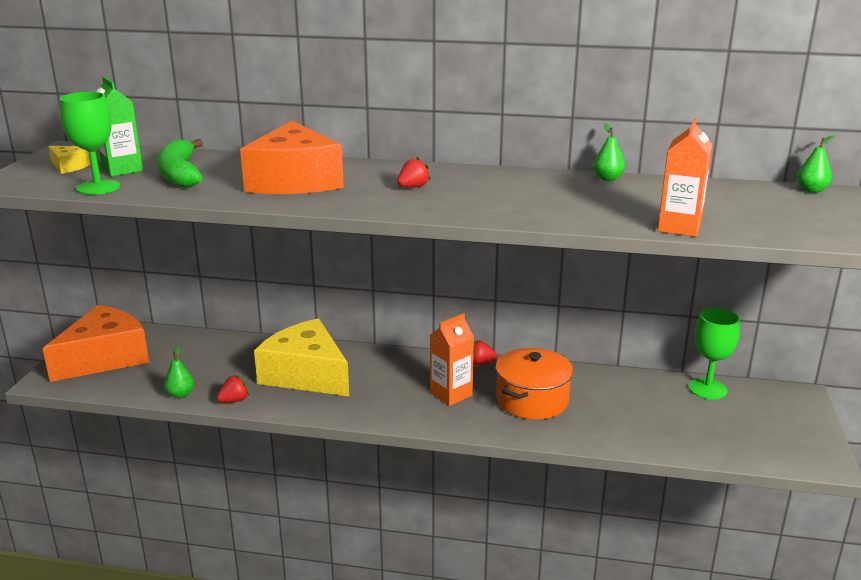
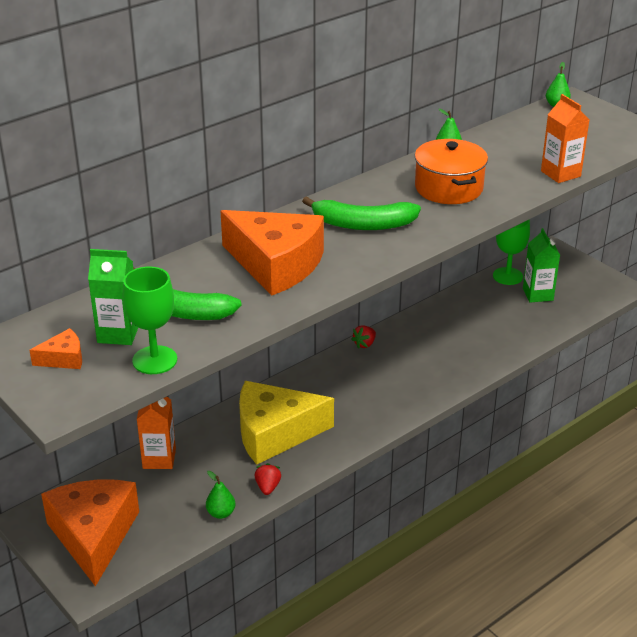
camera: 50 degrees left, 10 degrees up
(69, 166) = (63, 358): yellow cheese -> orange cheese
(413, 187) = (363, 224): red strawberry -> green banana
(451, 394) = (389, 379): orange carton -> orange carton (159, 459)
(532, 400) = (438, 349): orange pot -> orange pot (448, 188)
(711, 417) = (538, 294): none -> green carton

